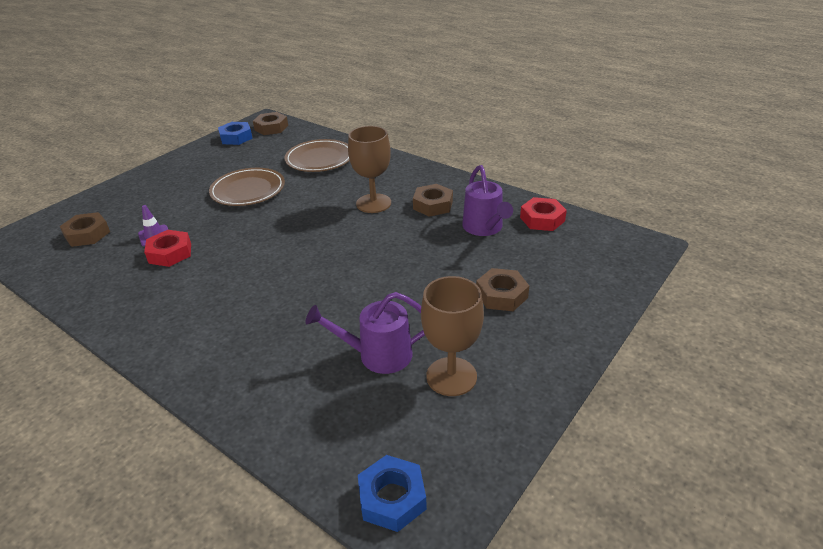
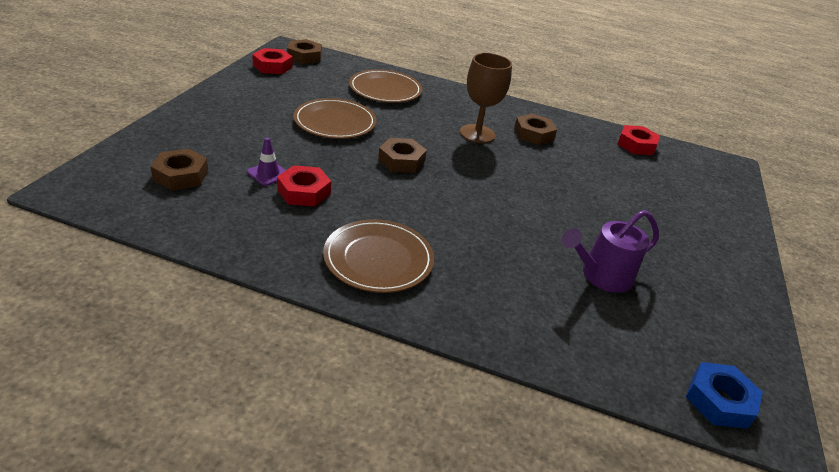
camera: 25 degrees left, 0 degrees up
(182, 318) = (378, 259): none -> brown plate
(236, 137) = (272, 66): blue nut -> red nut
(451, 376) = (677, 288): brown goblet -> none
(484, 228) = (596, 154): purple watering can -> none
(501, 295) = (658, 213): brown nut -> brown nut (401, 161)

